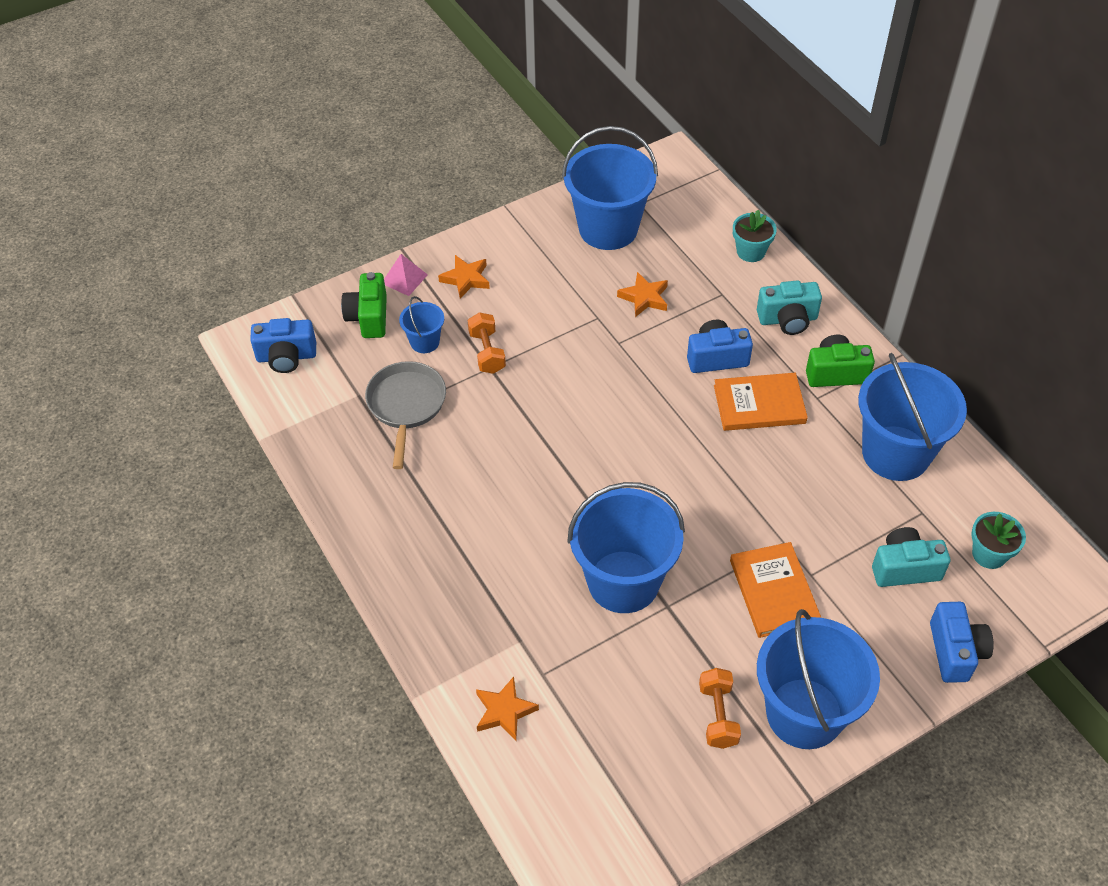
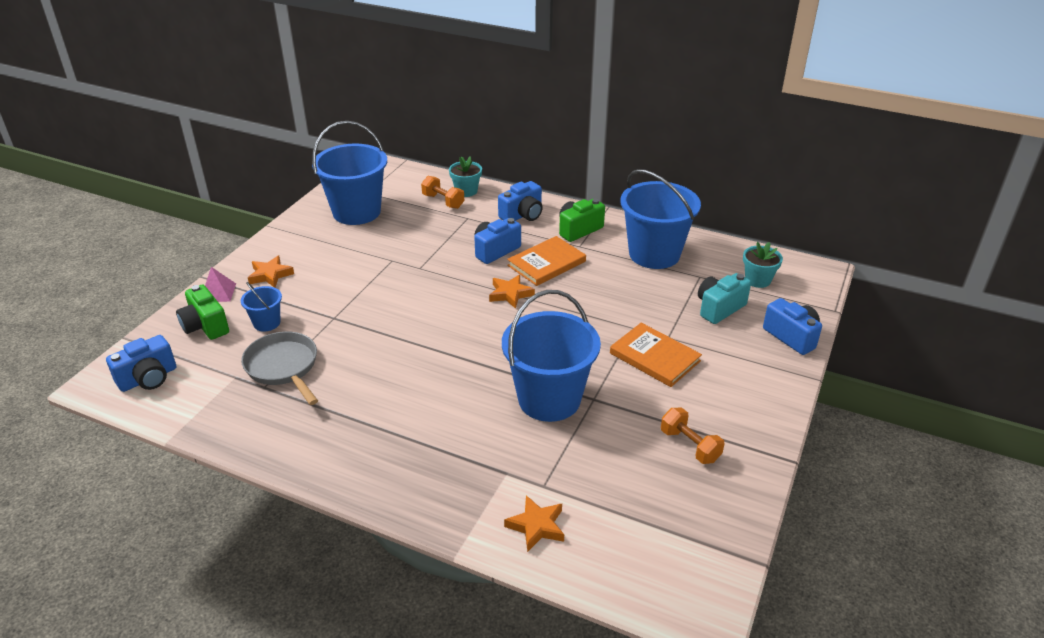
camera: 35 degrees left, 15 degrees down
(487, 352) = (324, 310): orange dumbbell -> orange dumbbell (443, 201)
(644, 297) = (416, 238): orange star -> orange star (510, 294)
(787, 319) = (522, 215): turquoise camera -> blue camera
(804, 713) = (742, 415): blue bucket -> none

